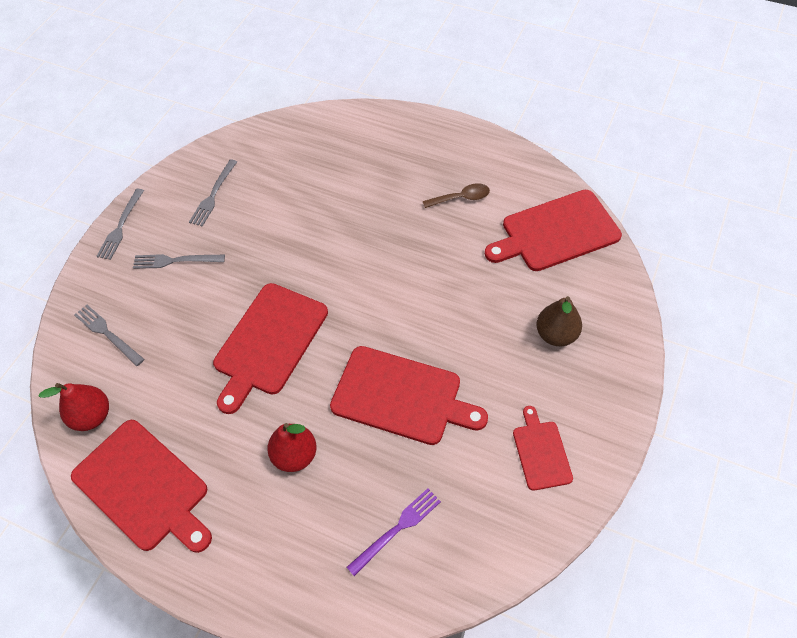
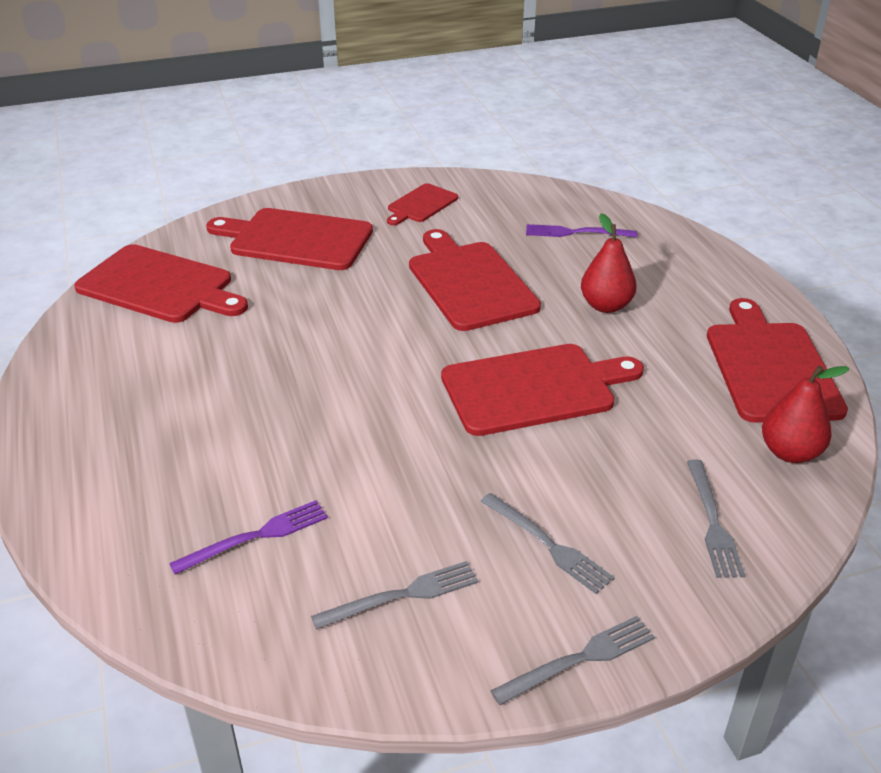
camera: 135 degrees left, 20 degrees down
(298, 169) = (255, 537): none -> purple fork
(461, 198) = (169, 366): brown spoon -> none
(556, 334) = (296, 239): brown pear -> red cutting board

